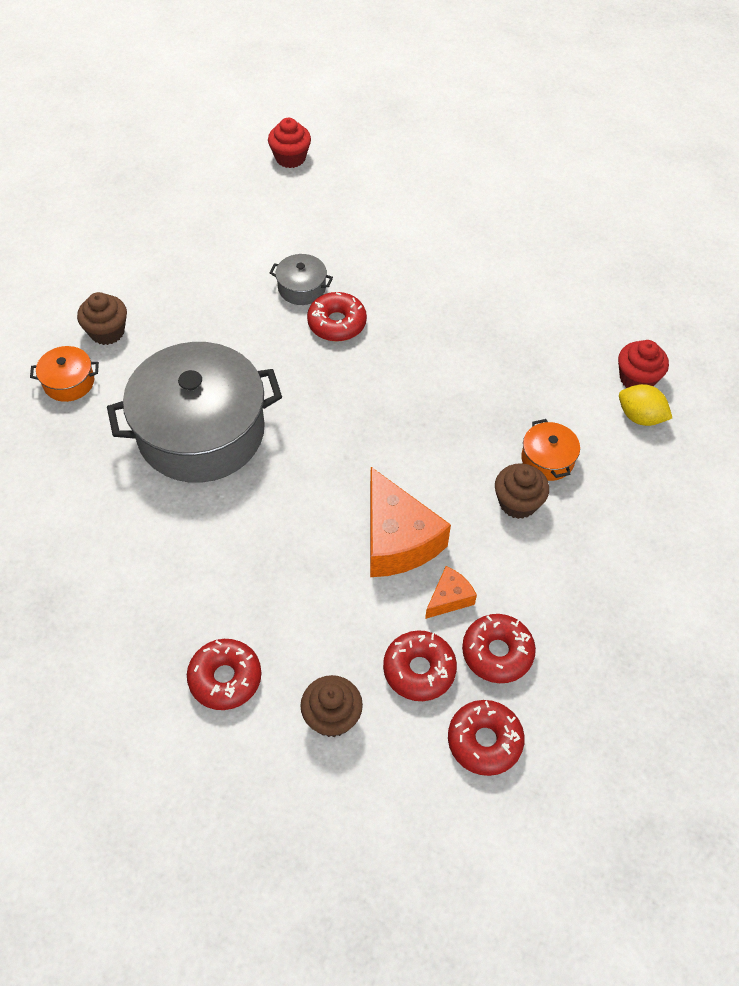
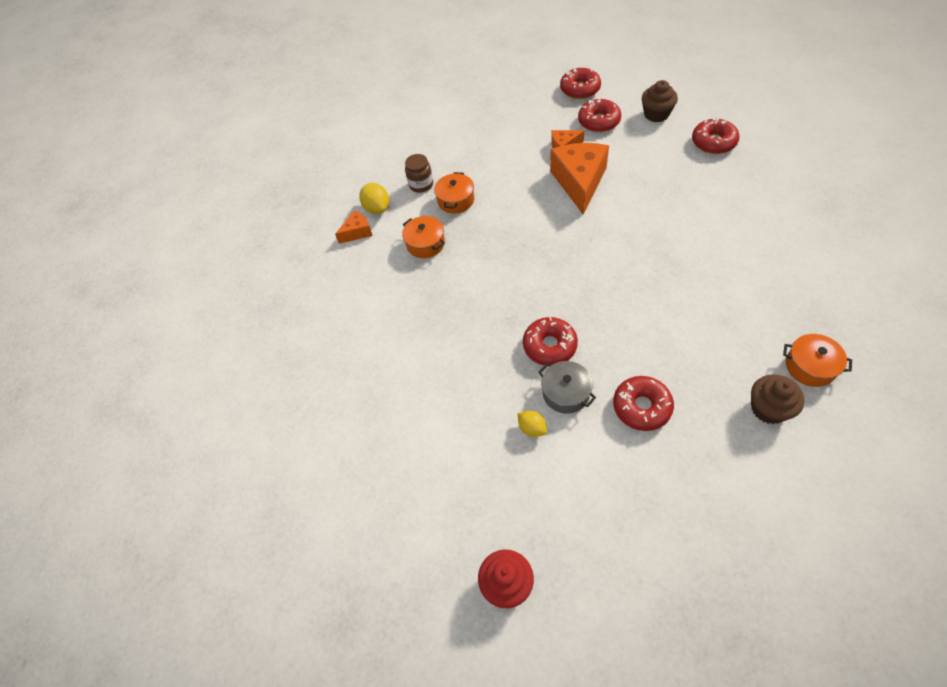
camera: 145 degrees left, 0 degrees up
(201, 432) = (696, 287): grey pot -> none
(319, 252) = (532, 428): none -> yellow lemon
(497, 653) = (552, 119): red donut -> red donut (641, 407)
(518, 502) = (492, 182): brown cupcake -> none
(542, 389) = (425, 244): none -> orange pot
(611, 469) = (421, 185): none -> brown jar
(637, 378) = (357, 232): red cupcake -> orange cheese

